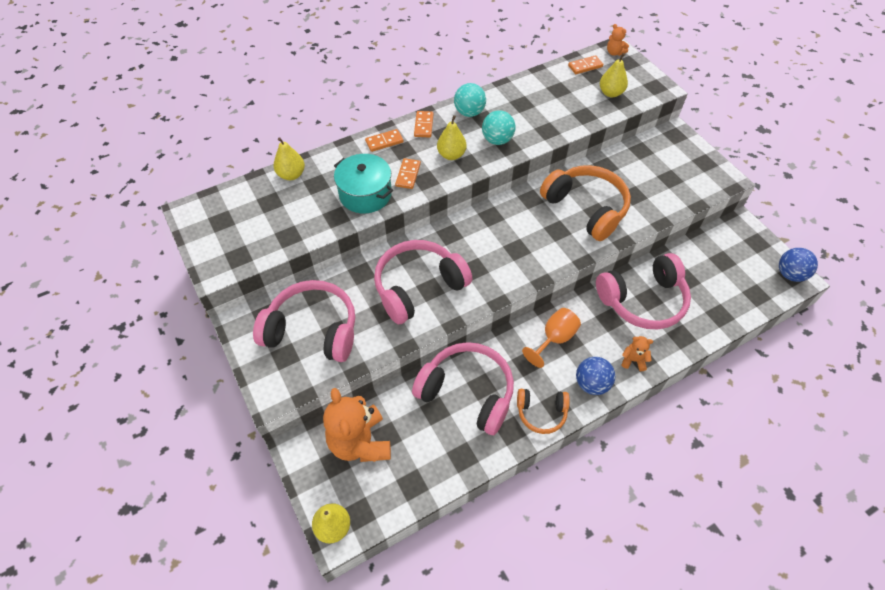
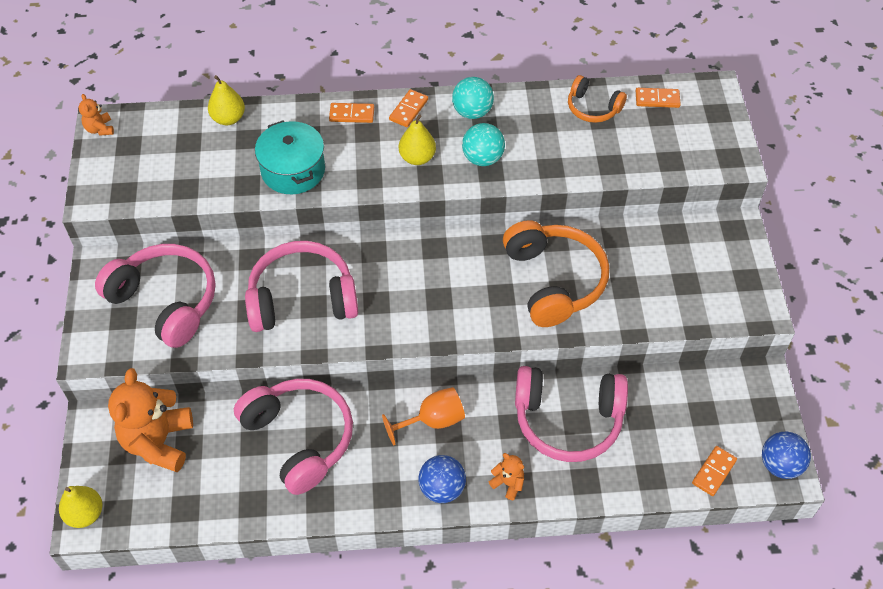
camera: 25 degrees right, 0 degrees up
(408, 175) = (353, 164): orange domino -> orange domino (714, 472)
(541, 413) = (365, 495): orange headphones -> orange headphones (593, 108)
(610, 93) = (665, 146): yellow pear -> none
(614, 53) = (709, 93): orange teddy bear -> orange teddy bear (100, 129)

